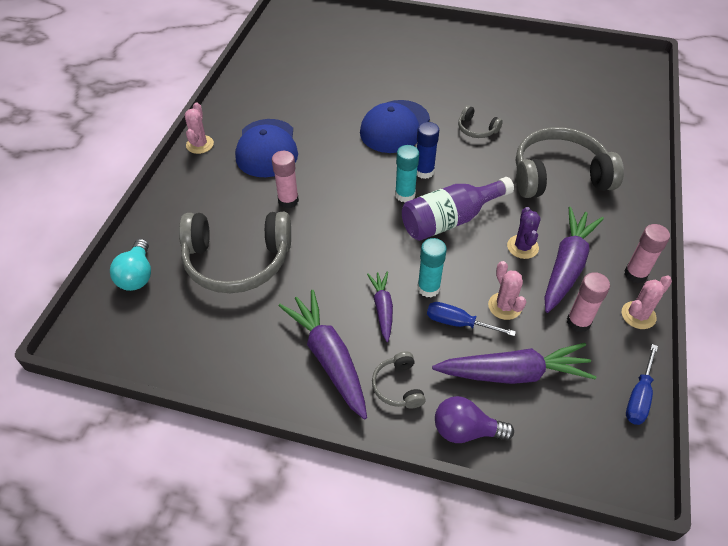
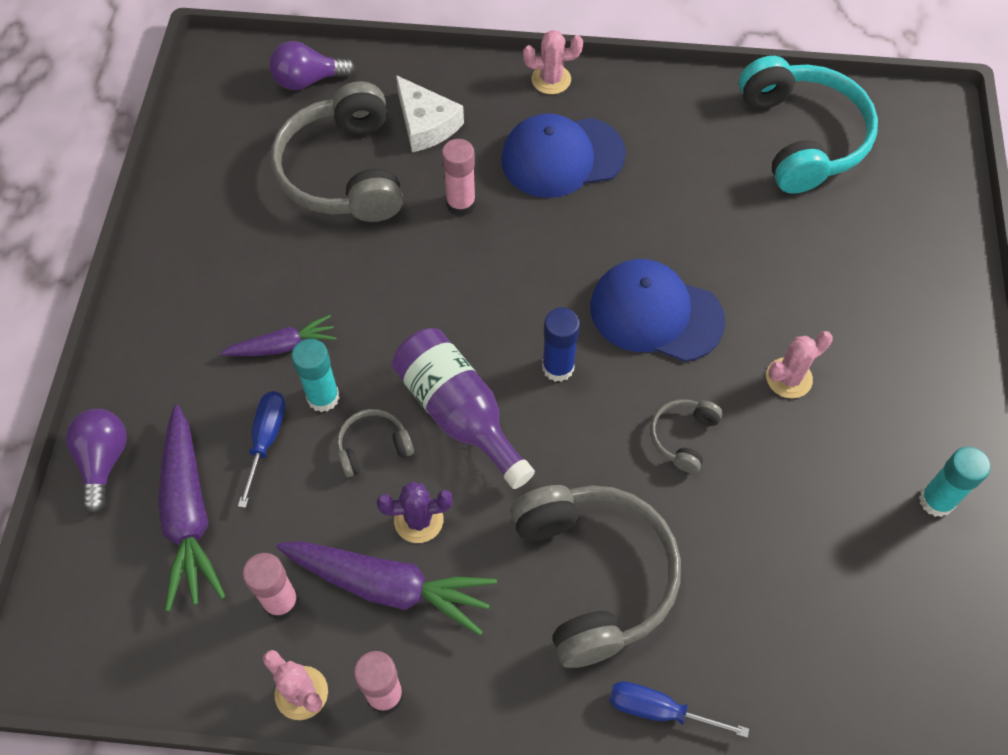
camera: 80 degrees right, 10 degrees up
(137, 275) = (308, 80): turquoise light bulb -> purple light bulb
(211, 211) = (426, 124): none -> white cheese
(289, 53) = (801, 137): none -> turquoise headphones
(329, 358) = (201, 298): purple carrot -> none
(398, 386) = (164, 379): grey headphones -> grey headphones (373, 447)
(405, 195) = (500, 347): turquoise glue stick -> turquoise glue stick (936, 501)
(504, 306) = (301, 498): pink cactus -> pink cactus (789, 378)
(639, 396) = (158, 682): blue screwdriver -> blue screwdriver (659, 710)

